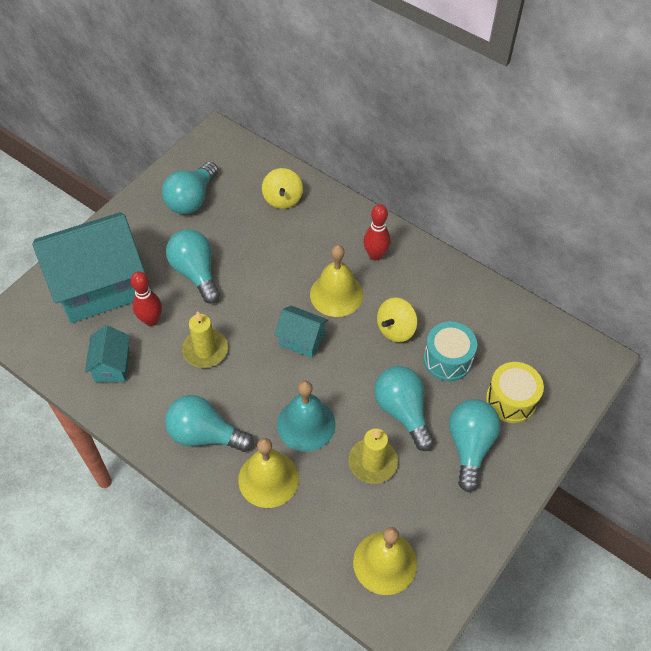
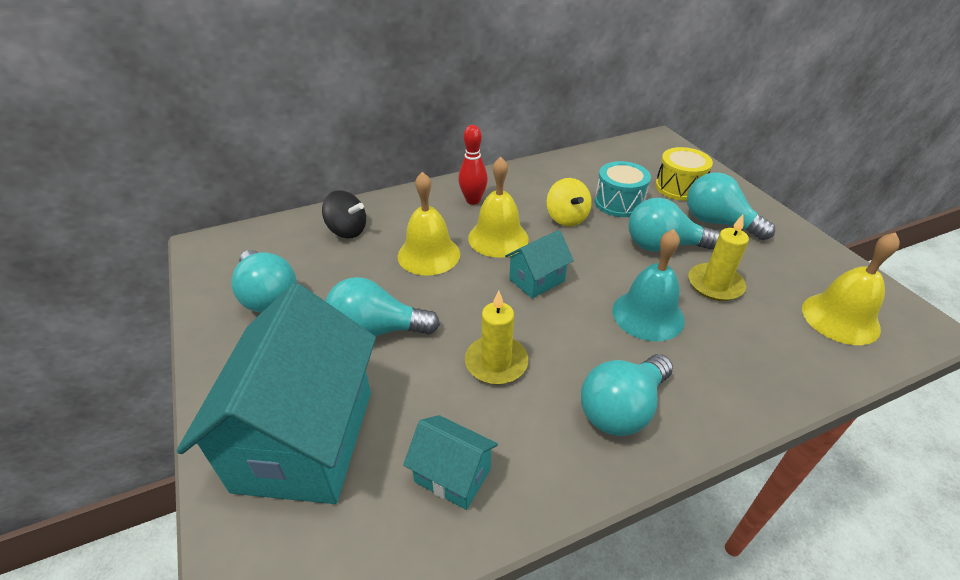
camera: 60 degrees left, 15 degrees down
(151, 320) = (410, 400): red bowling pin -> none
(268, 479) = (710, 371): yellow bell -> yellow bell (429, 254)
(282, 199) = (347, 230): yellow spinning top -> black spinning top

